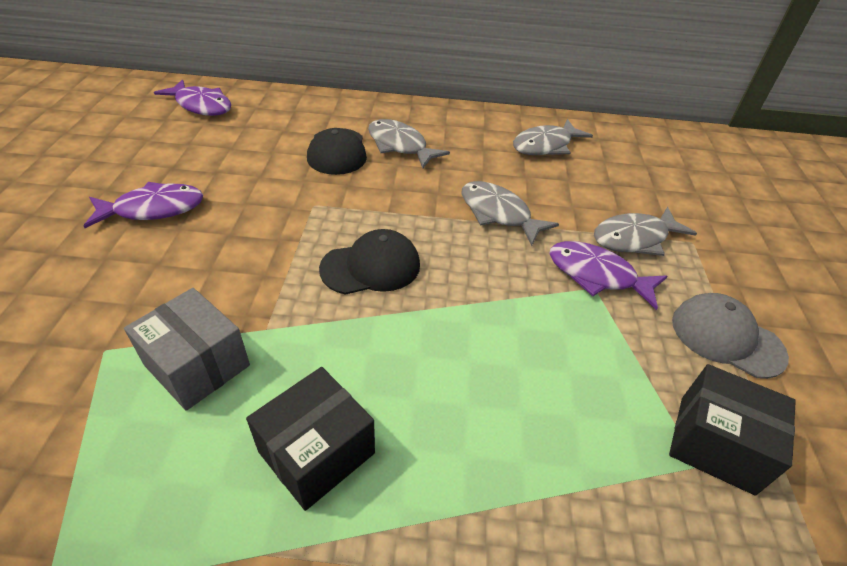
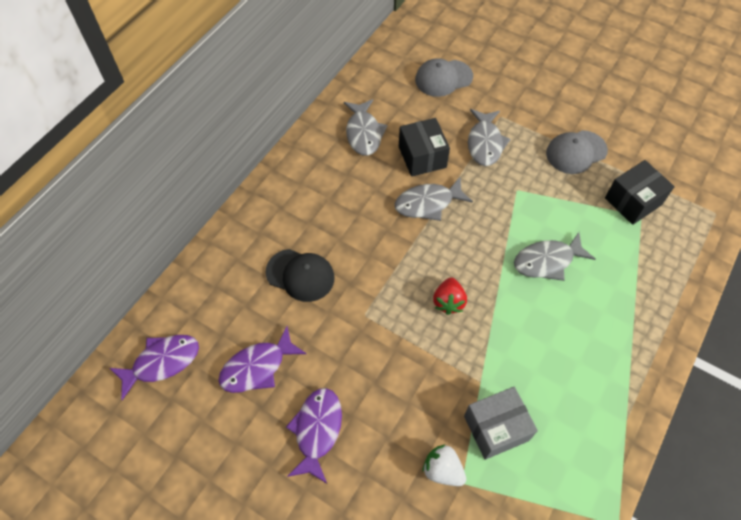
camera: 60 degrees left, 15 degrees up
(120, 325) = (442, 470): none -> white strawberry
(317, 452) = (579, 380): black box -> black box (422, 157)
(371, 267) = (448, 302): black cap -> red strawberry
(400, 146) = (315, 227): grey fish -> grey fish (547, 261)
(597, 275) = (507, 182): purple fish -> purple fish (257, 367)
(686, 180) = (443, 78): none -> grey cap

